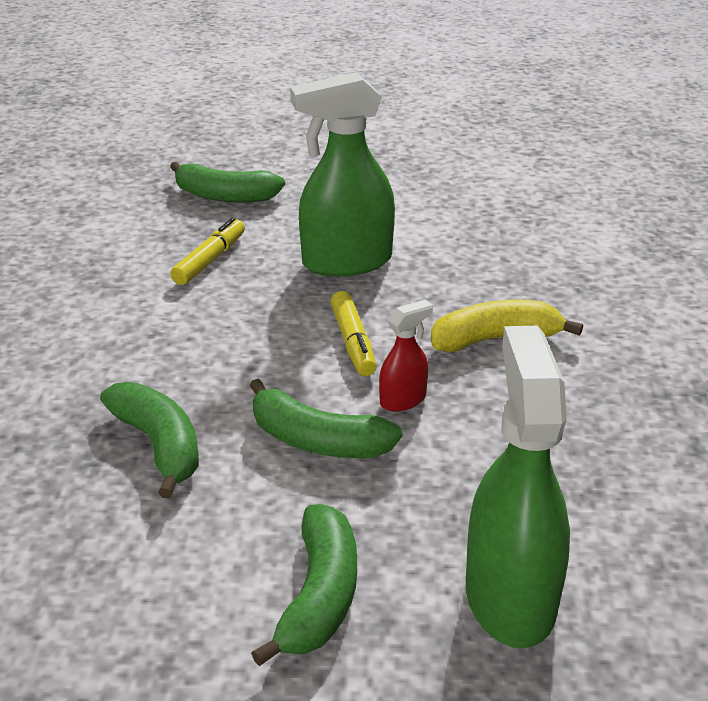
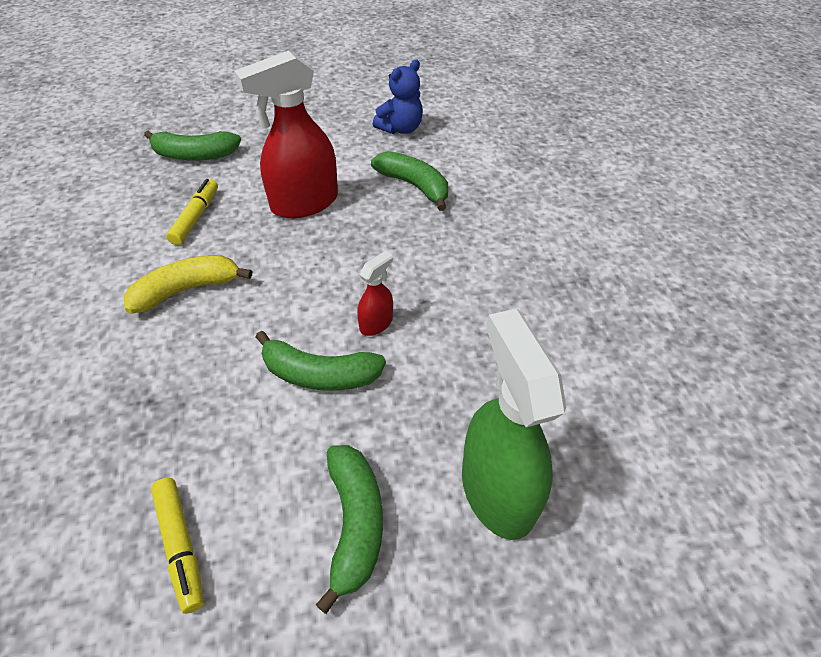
camera: 15 degrees left, 15 degrees up
(159, 445) = (193, 404): green banana -> green banana (414, 186)
(346, 262) = (304, 203): green spray bottle -> red spray bottle
(353, 342) = (326, 276): yellow marker -> yellow marker (181, 546)
(494, 196) = (400, 129): none -> blue teddy bear
(495, 339) = (431, 256): yellow banana -> yellow banana (187, 290)

